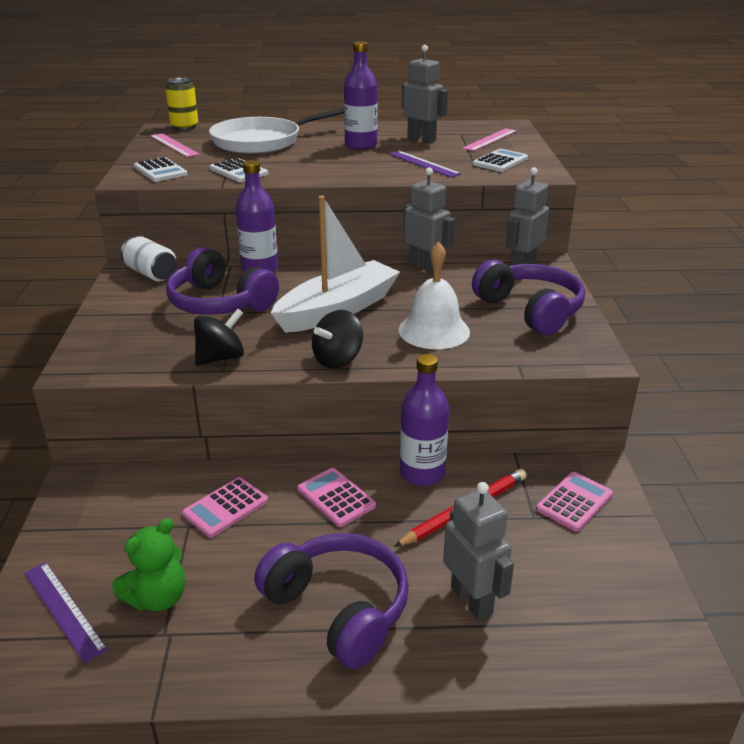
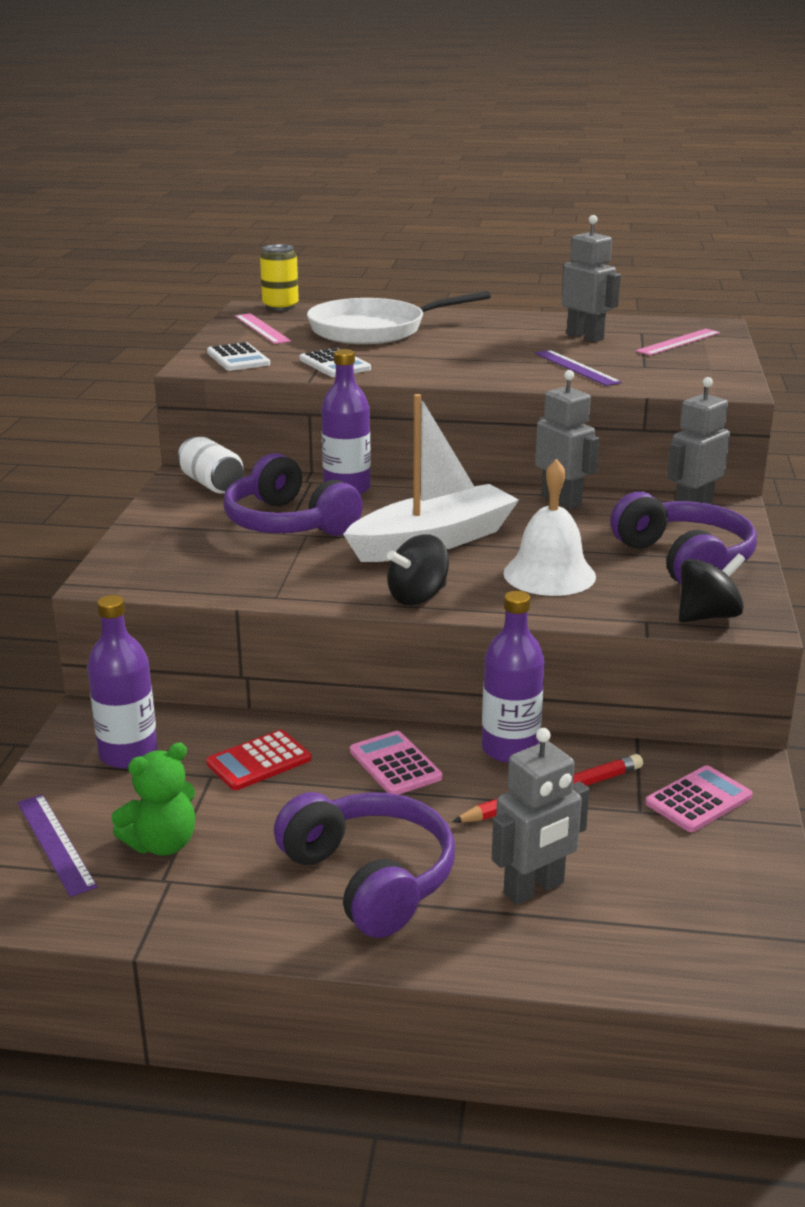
camera: 10 degrees right, 5 degrees down
(221, 358) = (276, 583): black spinning top -> black spinning top (707, 616)
(225, 508) = (259, 761): pink calculator -> red calculator
(361, 145) = (501, 340): purple bottle -> purple bottle (128, 754)
(472, 600) = (534, 889): grey robot -> grey robot turned 75 degrees clockwise
(500, 161) = (681, 370): white calculator -> none

